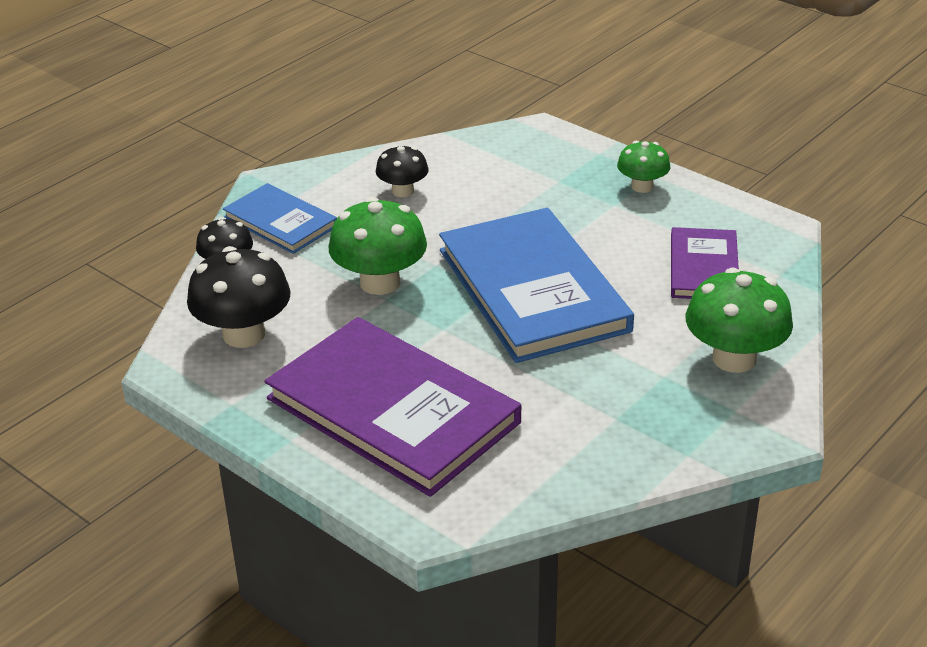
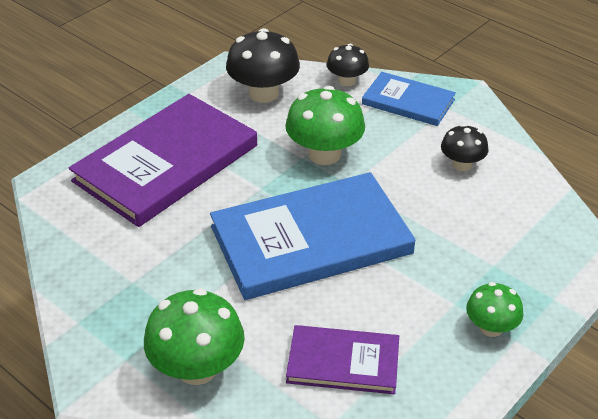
camera: 90 degrees right, 5 degrees up
(280, 222) = (408, 102): blue book -> blue book turned 75 degrees clockwise

